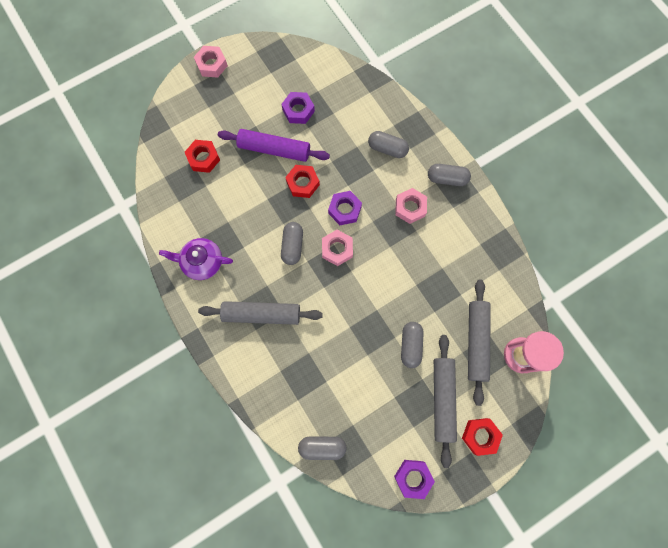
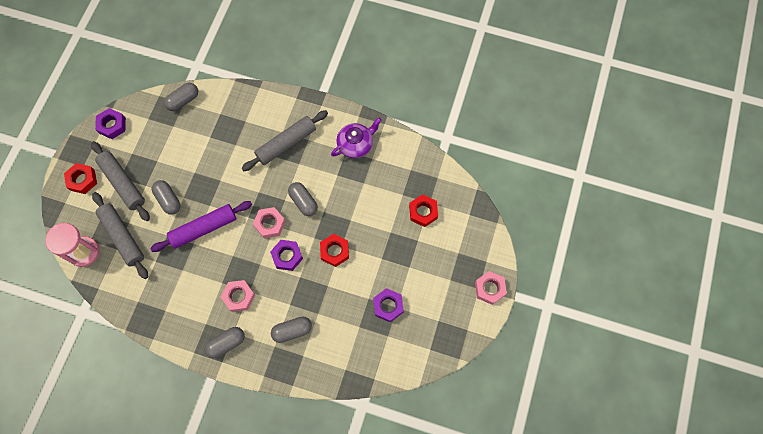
camera: 140 degrees right, 5 degrees down
(274, 149) = (378, 260): purple rolling pin -> purple rolling pin (204, 228)

